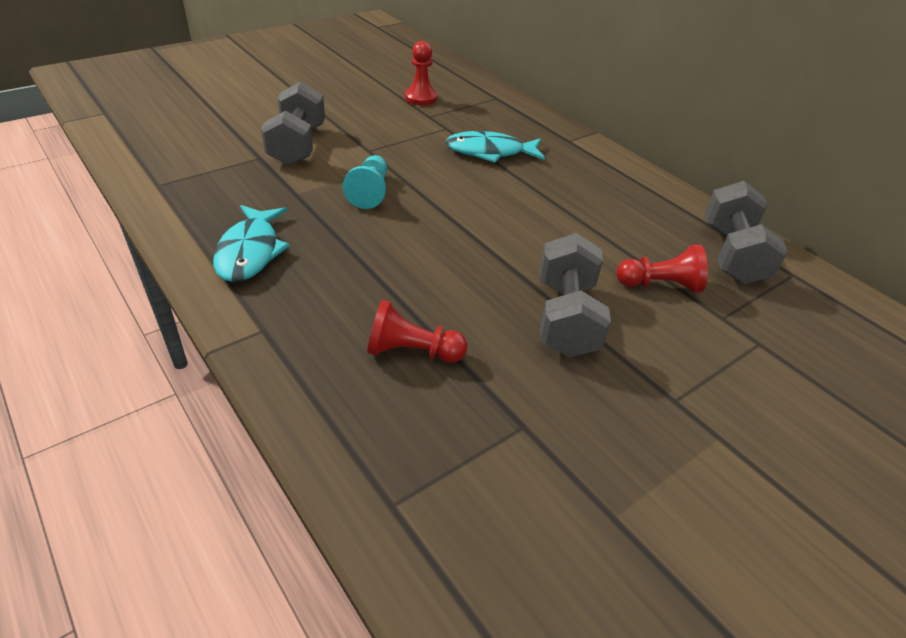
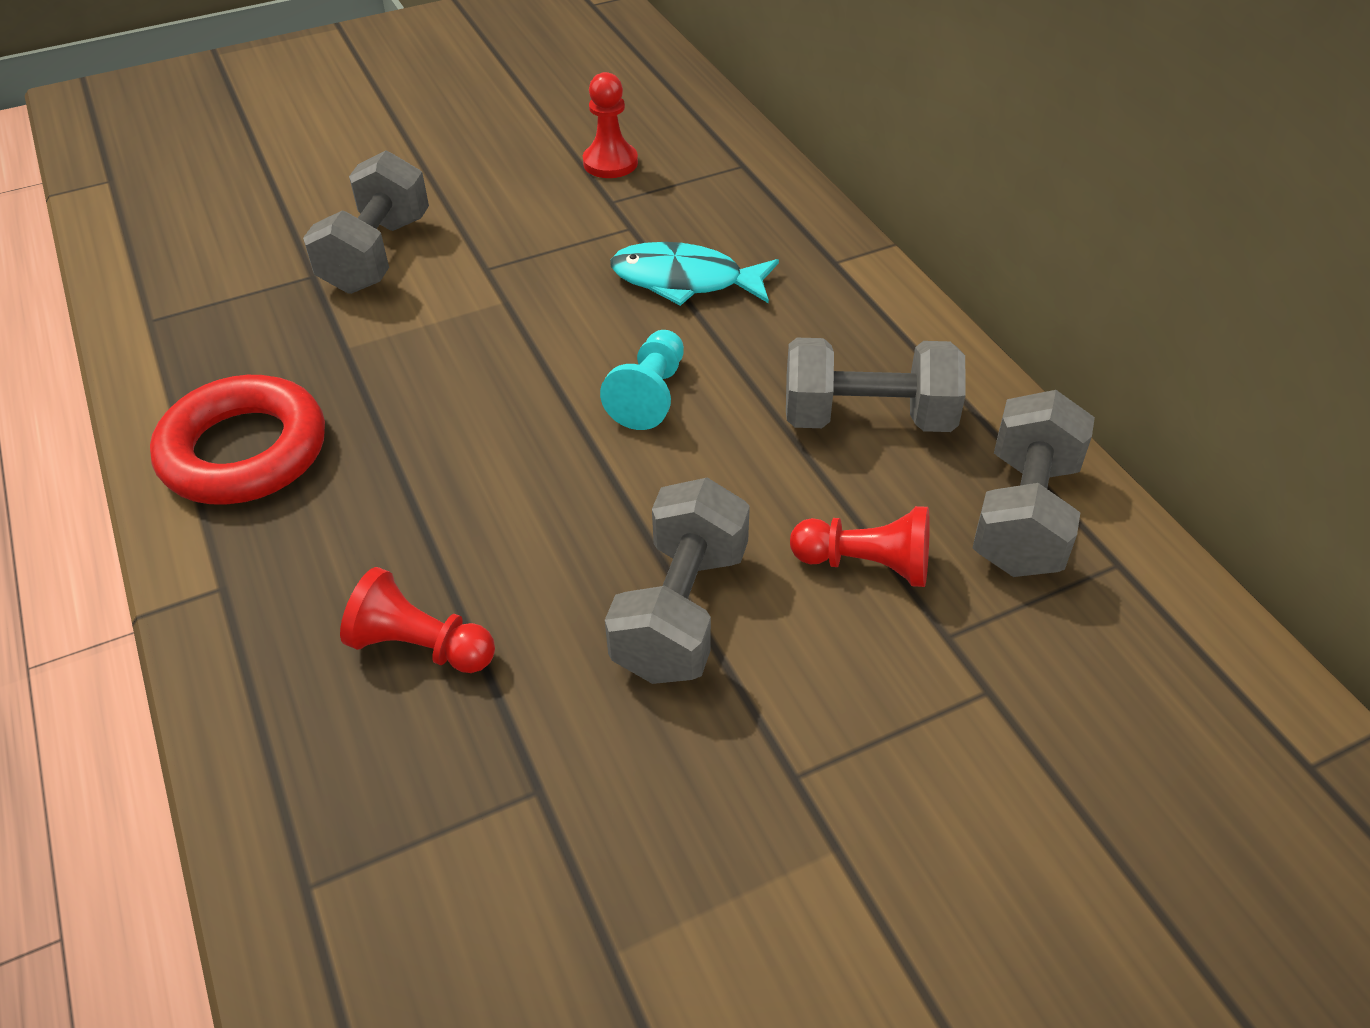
camera: 15 degrees right, 5 degrees up
(250, 252) = (244, 451): turquoise fish -> red ring
(370, 192) = (459, 351): turquoise pawn -> turquoise pawn (650, 395)
(624, 213) = (868, 418): none -> grey dumbbell

